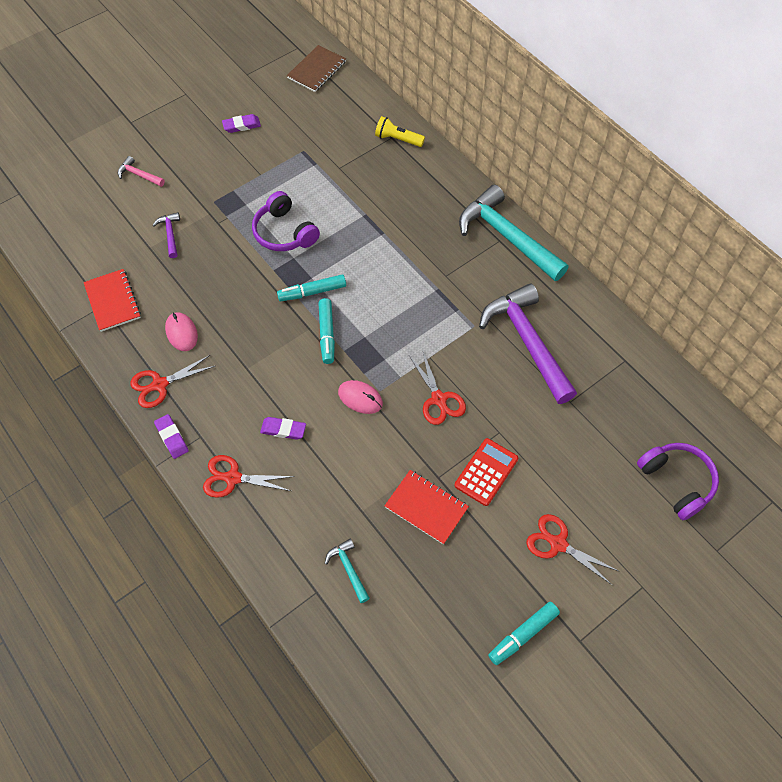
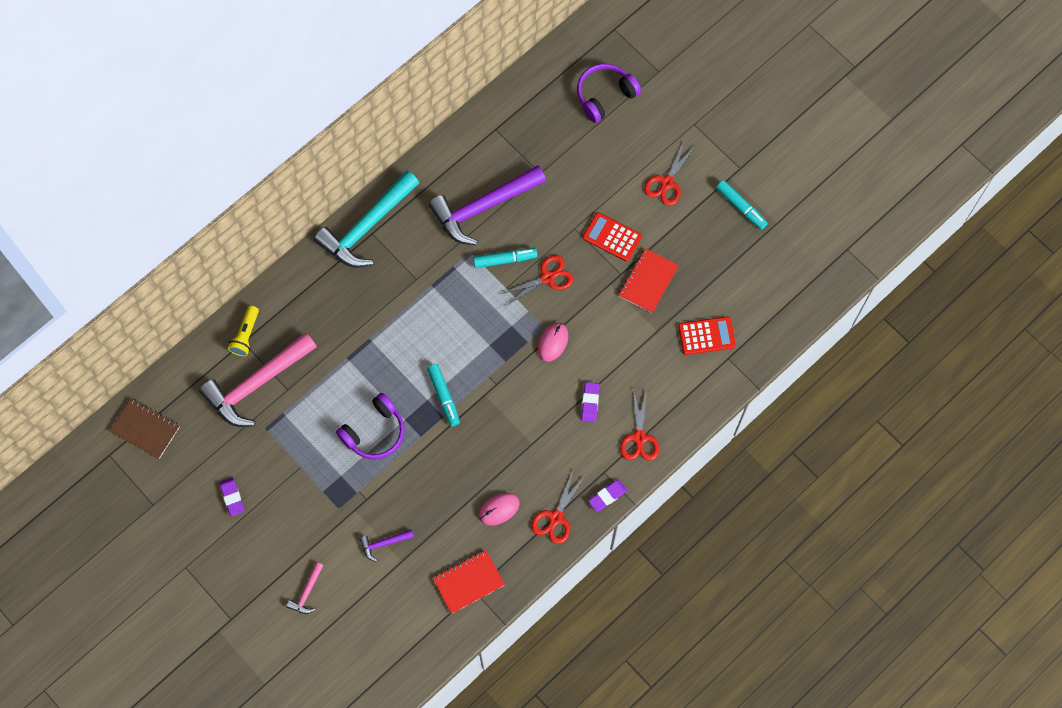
camera: 95 degrees left, 10 degrees up
(160, 384) = (555, 518): red scissors -> red scissors turned 60 degrees clockwise
(327, 334) = (489, 378): turquoise marker -> turquoise marker (505, 260)
(348, 146) = (257, 384): none -> pink hammer
(349, 569) = (706, 336): turquoise hammer -> red calculator

